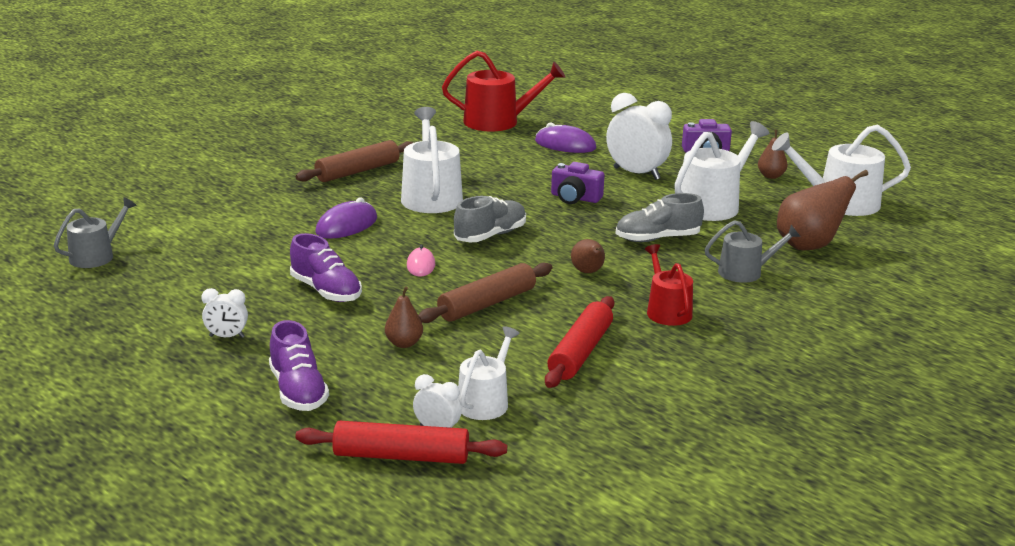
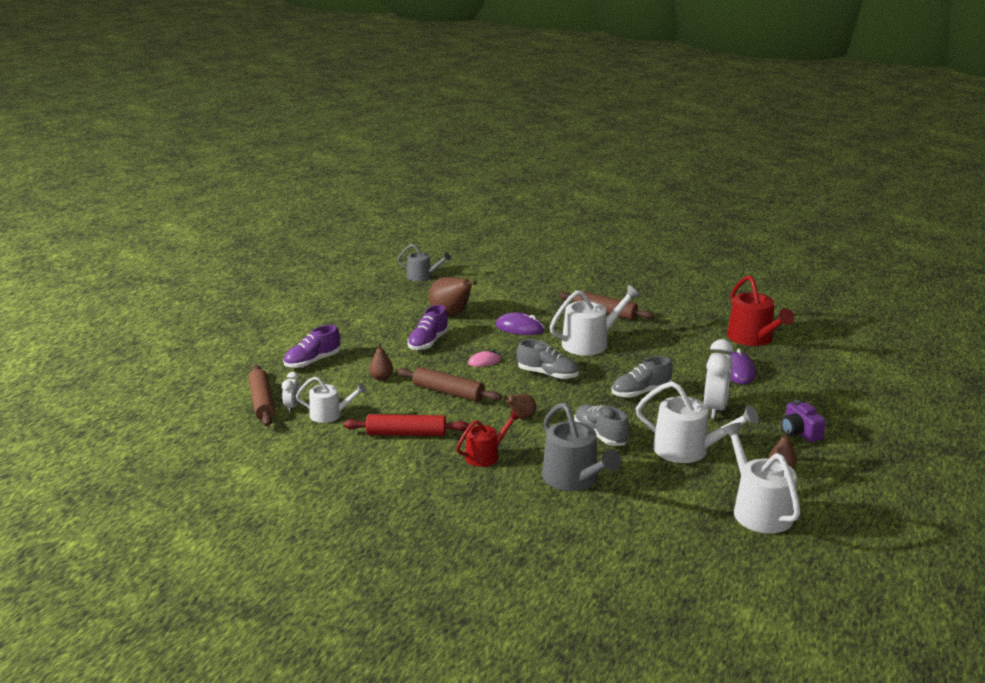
camera: 70 degrees right, 0 degrees up
(227, 337) = (357, 330): white clock -> none
(401, 456) = (262, 402): red rolling pin -> brown rolling pin
(575, 198) = (641, 392): purple camera -> grey shoe
(745, 272) = (574, 479): grey watering can -> grey watering can, size x1.62
(809, 246) = (649, 503): brown pear -> brown pear (451, 315)

